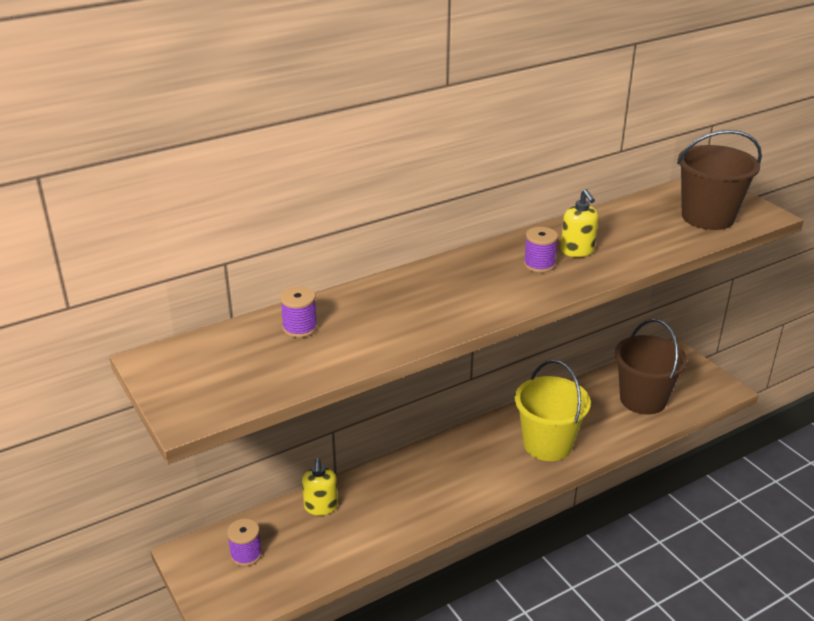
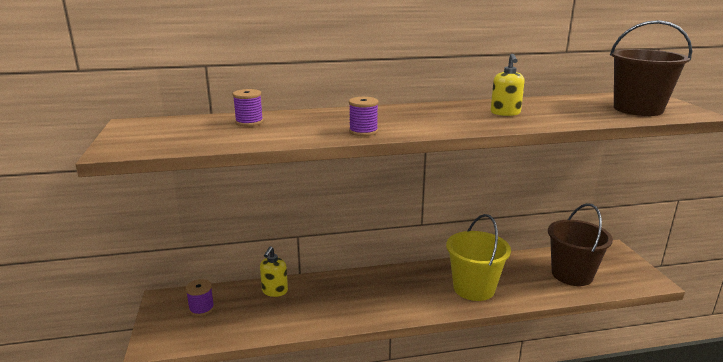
camera: 20 degrees right, 10 degrees down
(539, 264) = (466, 116): purple spool -> purple spool (363, 131)

